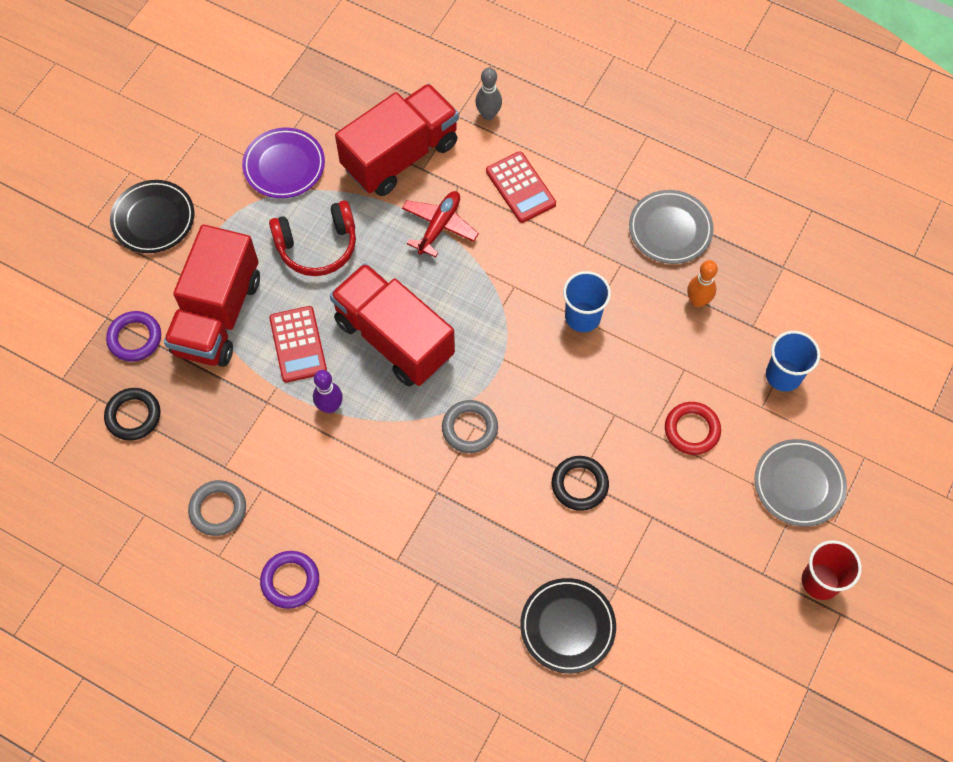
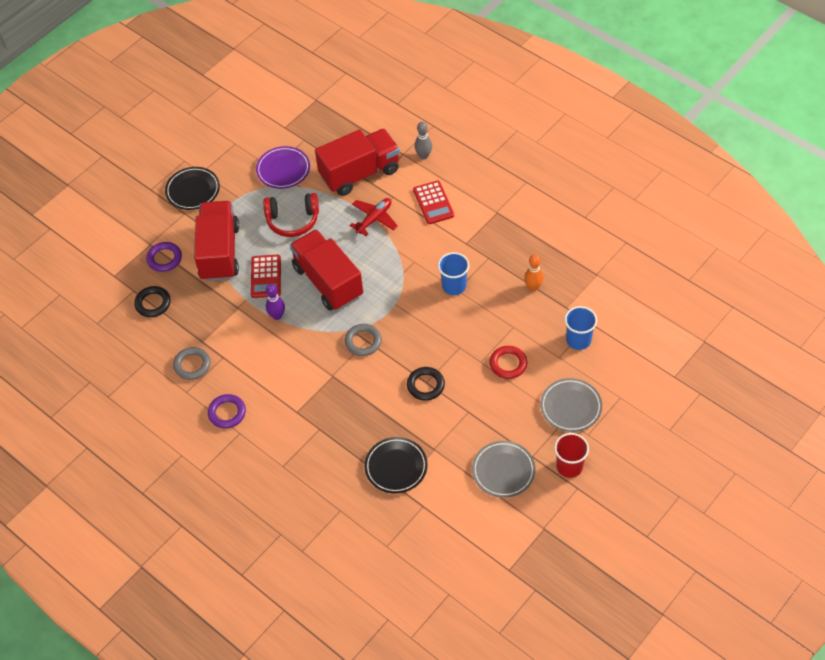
camera: 15 degrees right, 10 degrees down
(218, 315) = (219, 252): red truck -> red truck turned 150 degrees clockwise
(670, 229) = (526, 241): grey plate -> grey plate (503, 471)

